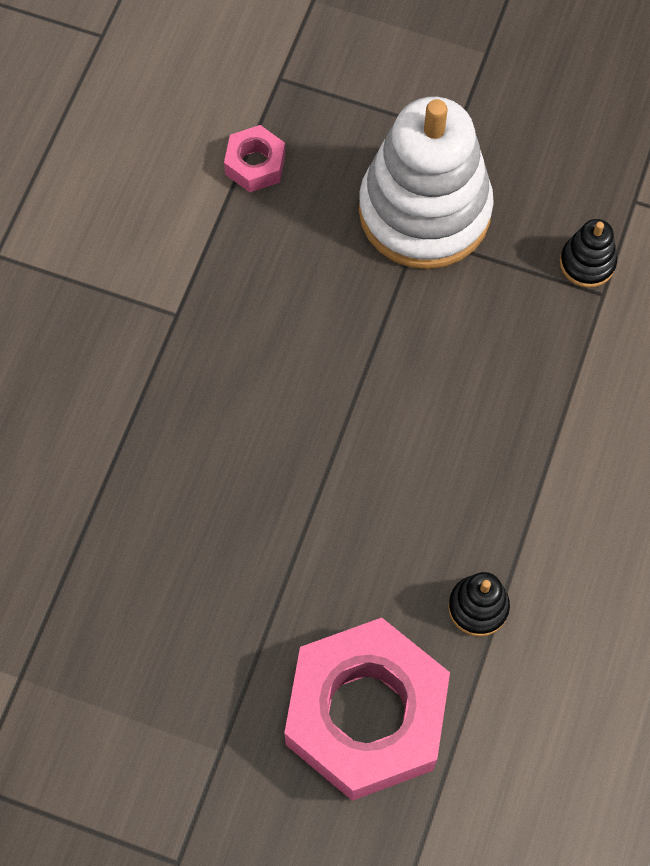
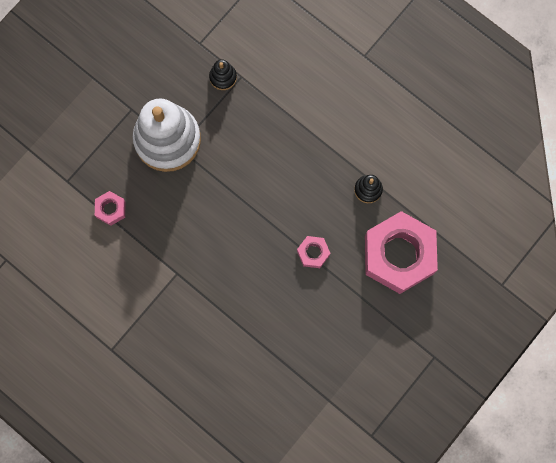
camera: 70 degrees left, 10 degrees up
(307, 545) = (313, 253): none -> pink nut

